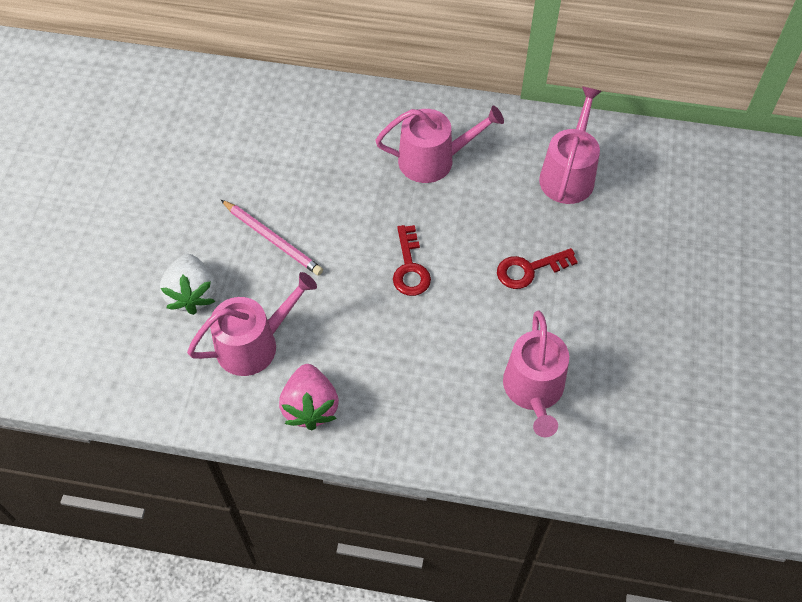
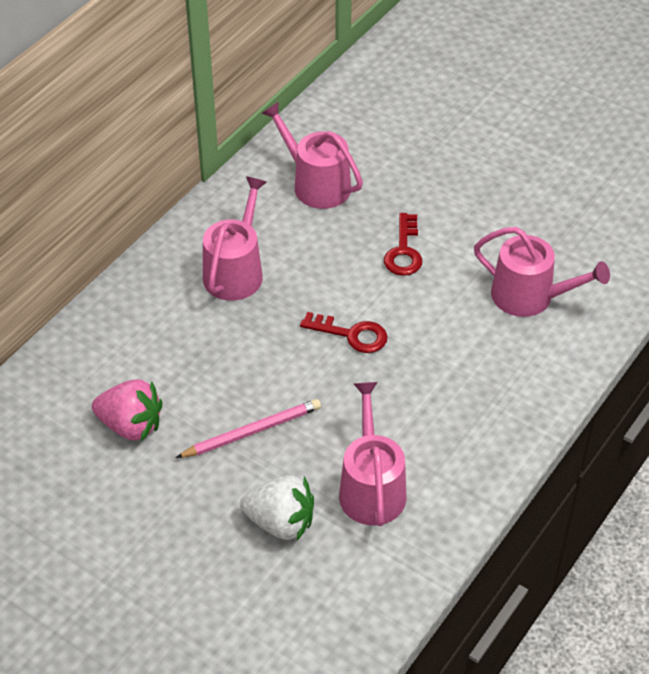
camera: 65 degrees left, 10 degrees down
(310, 407) = (466, 465): pink strawberry -> pink strawberry (131, 425)

